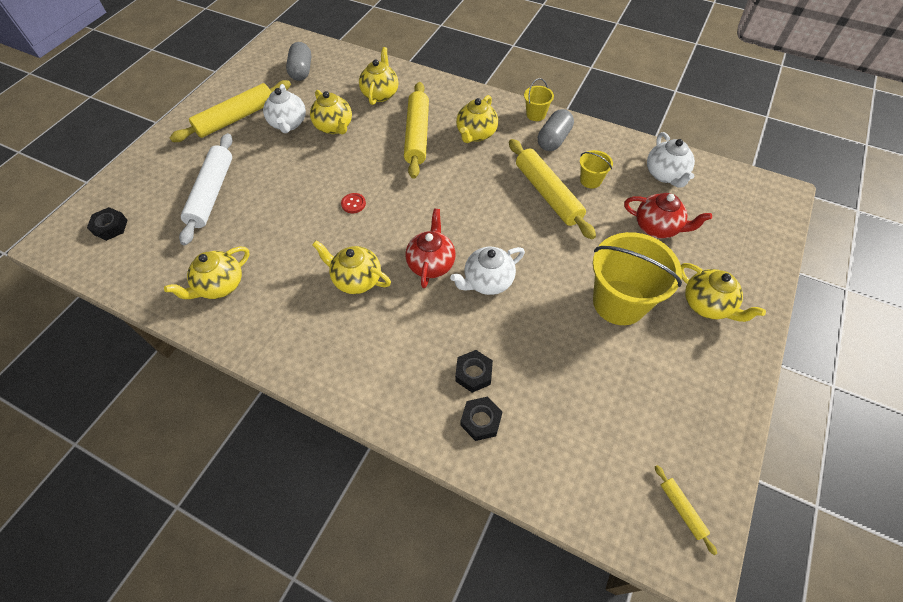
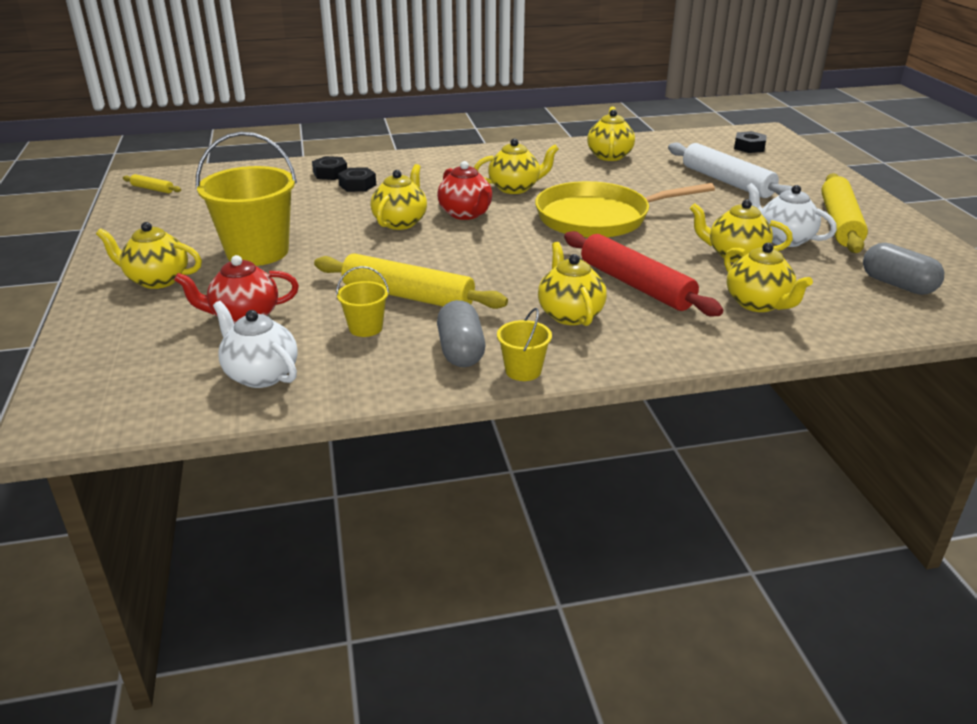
camera: 140 degrees right, 25 degrees down
(353, 204) = (598, 218): red button -> yellow pan
(417, 135) = (636, 285): yellow rolling pin -> red rolling pin
(487, 281) = (400, 222): white teapot -> yellow teapot

